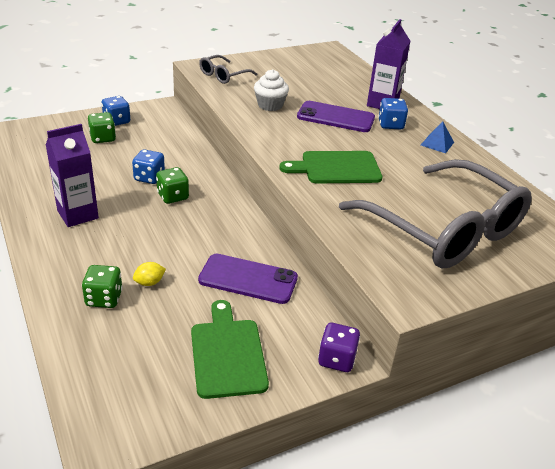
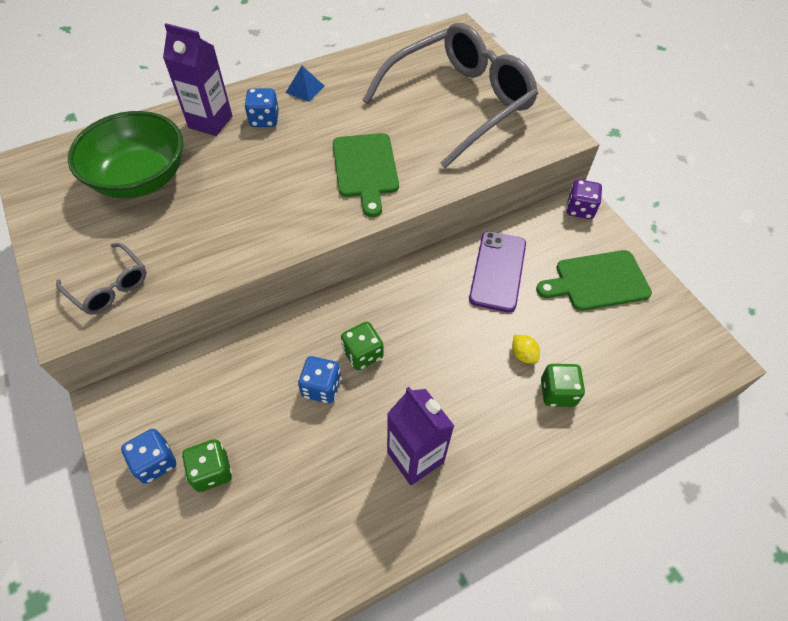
camera: 90 degrees left, 20 degrees up
(270, 105) = (213, 228): white cupcake -> none
(318, 81) = (140, 178): none -> green bowl
(335, 117) = (247, 165): purple phone -> none

